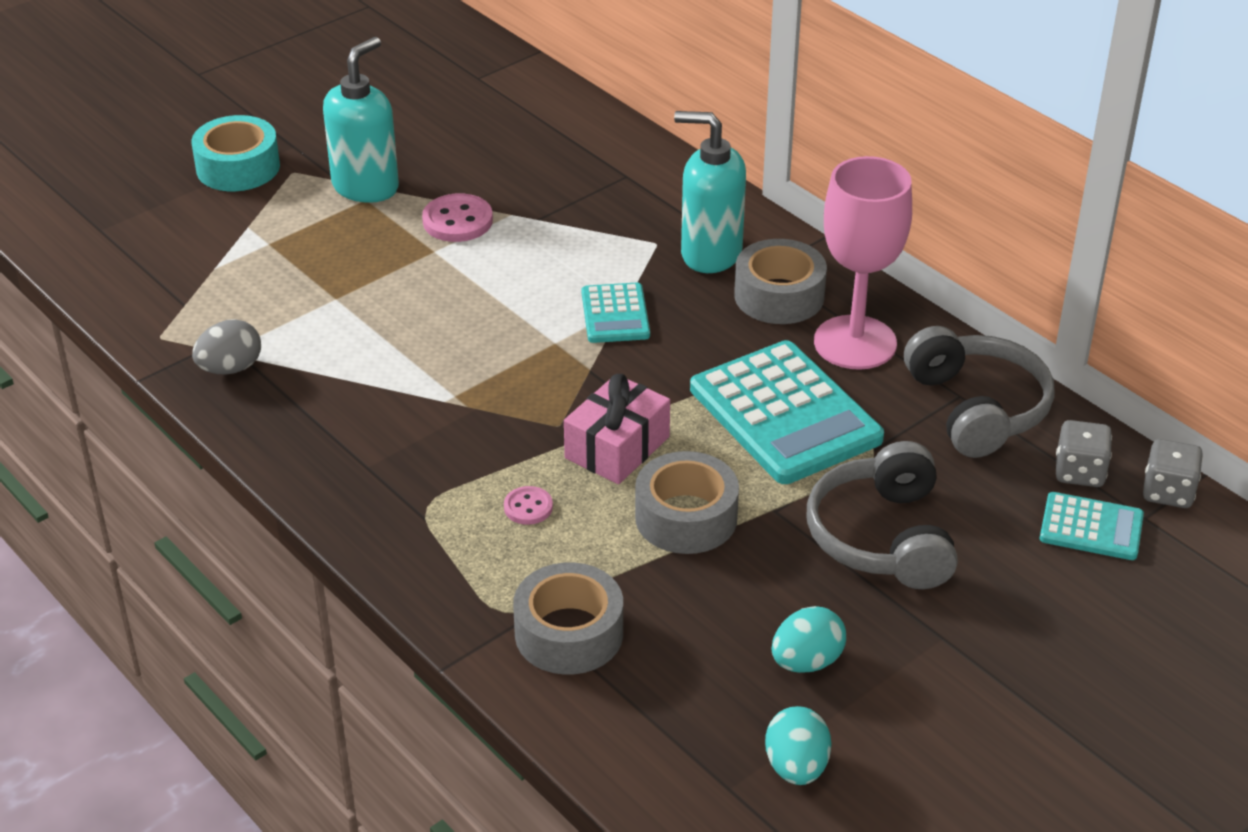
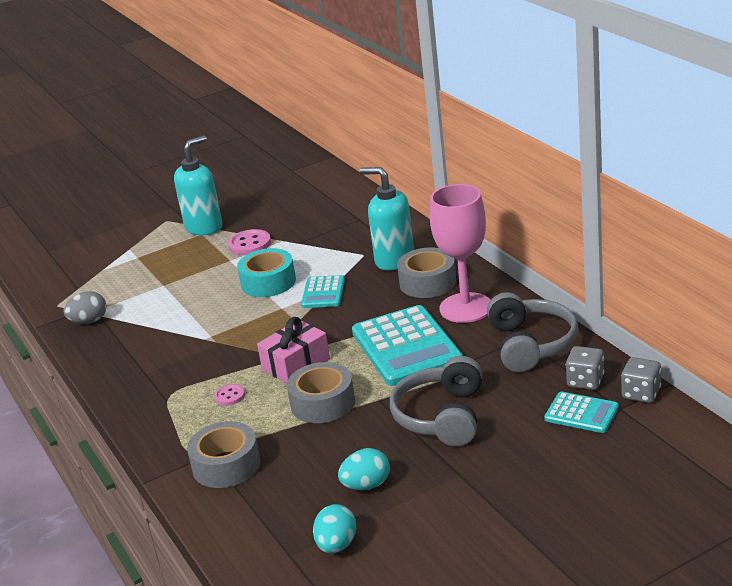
camera: 15 degrees right, 10 degrees down
(238, 167) = (136, 219): turquoise tape -> turquoise tape (268, 282)

